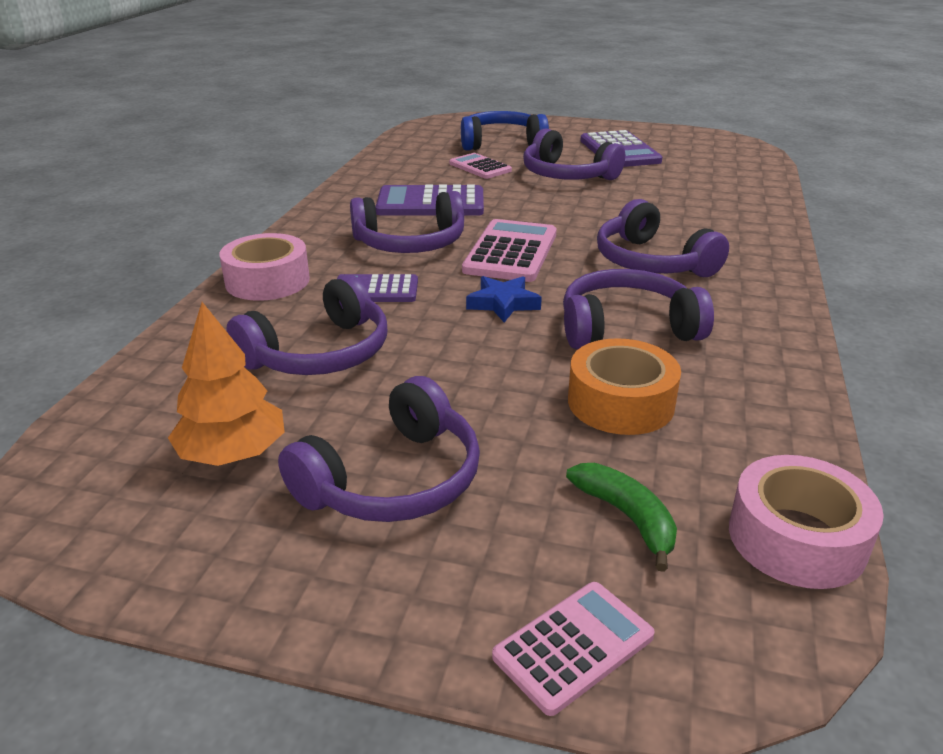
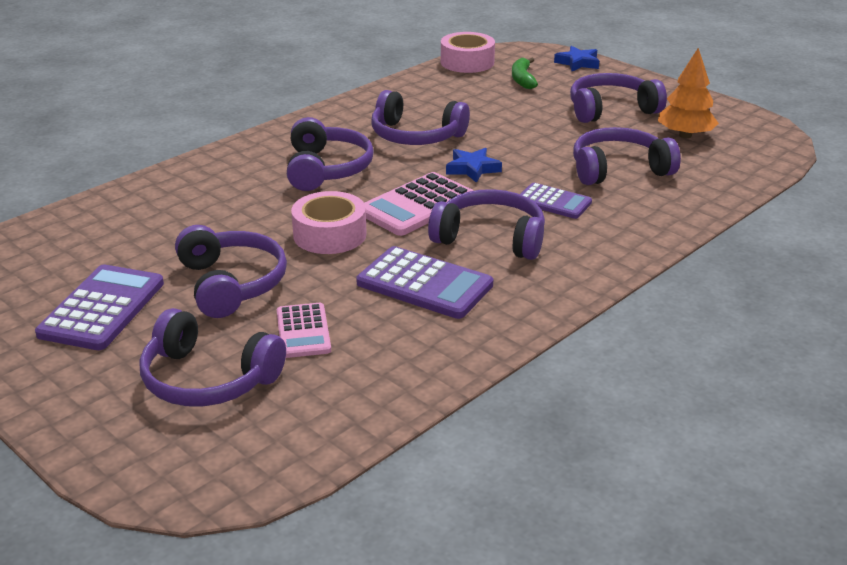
camera: 150 degrees left, 0 degrees up
(267, 281) = (635, 233): pink tape -> pink tape (329, 234)
(501, 143) = (208, 379): blue headphones -> purple headphones
(573, 646) = (578, 63): pink calculator -> blue star
(620, 402) = (472, 108): orange tape -> none

